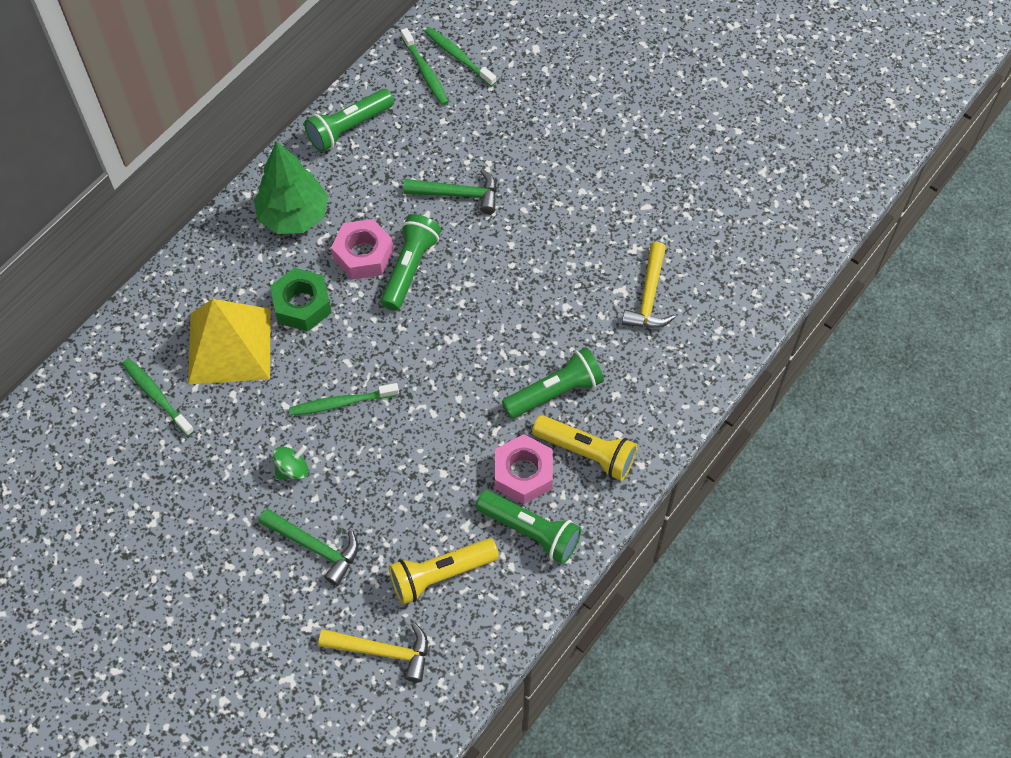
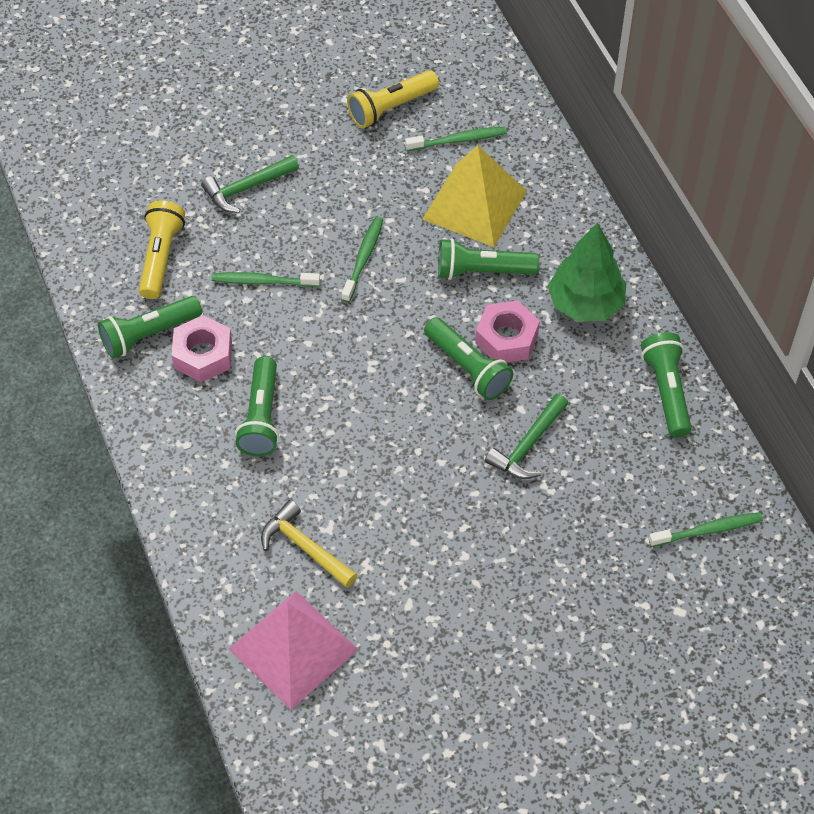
camera: 120 degrees right, 5 degrees down
(292, 469) = (325, 201): green spinning top -> none
(302, 305) = (482, 271): green nut -> green flashlight
(382, 651) = (130, 194): yellow hammer -> none
(425, 72) = (703, 490): green toothbrush -> green toothbrush (263, 281)
(586, 453) = (187, 411): yellow flashlight -> yellow flashlight (391, 108)
(735, 259) = (293, 649): none -> pink pyramid

